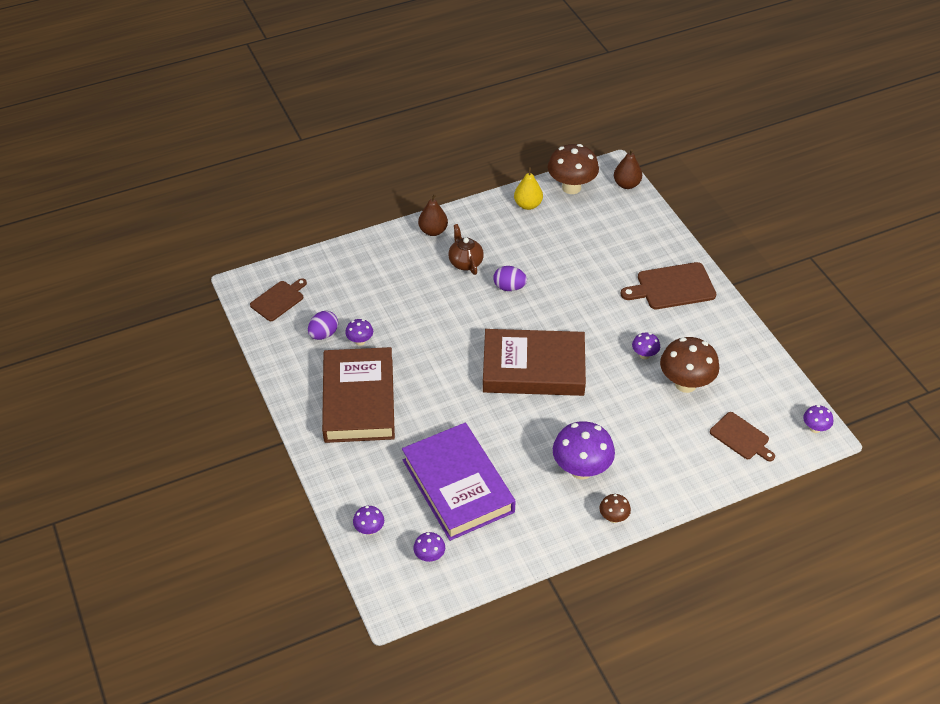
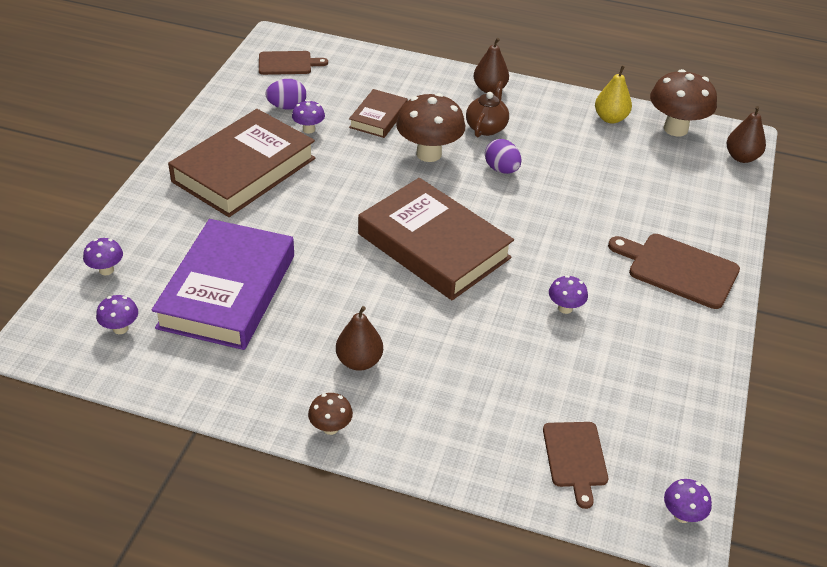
camera: 40 degrees right, 5 degrees down
(392, 301) = (378, 117): none -> brown book
(581, 469) = (359, 361): purple mushroom -> brown pear
(685, 384) = (577, 363): brown mushroom -> brown mushroom (429, 154)

